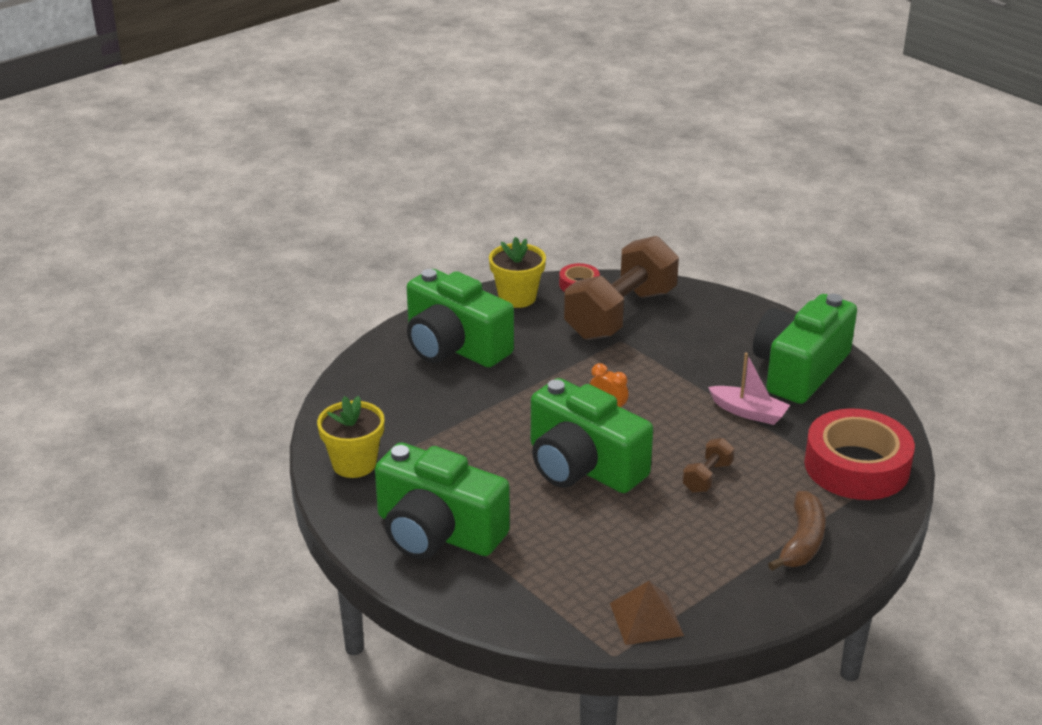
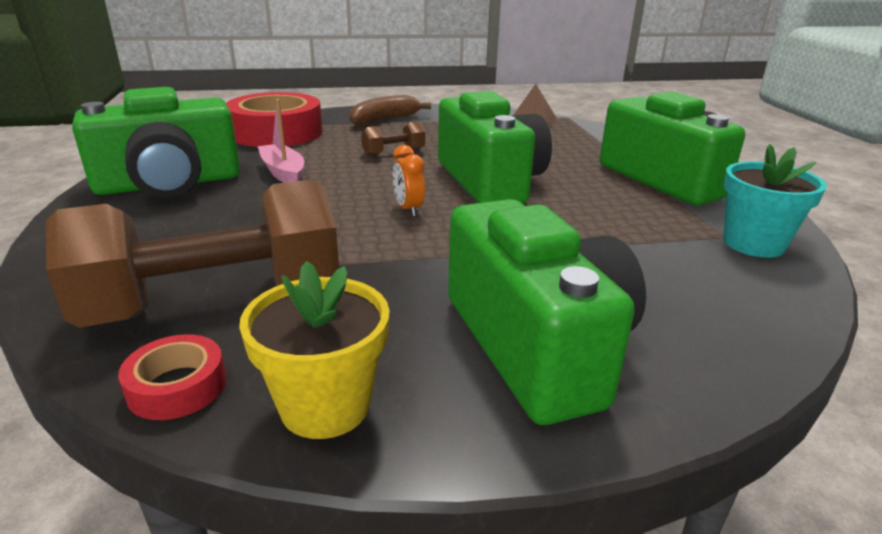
camera: 150 degrees left, 5 degrees down
(354, 464) = (753, 244): yellow flower pot -> turquoise flower pot

